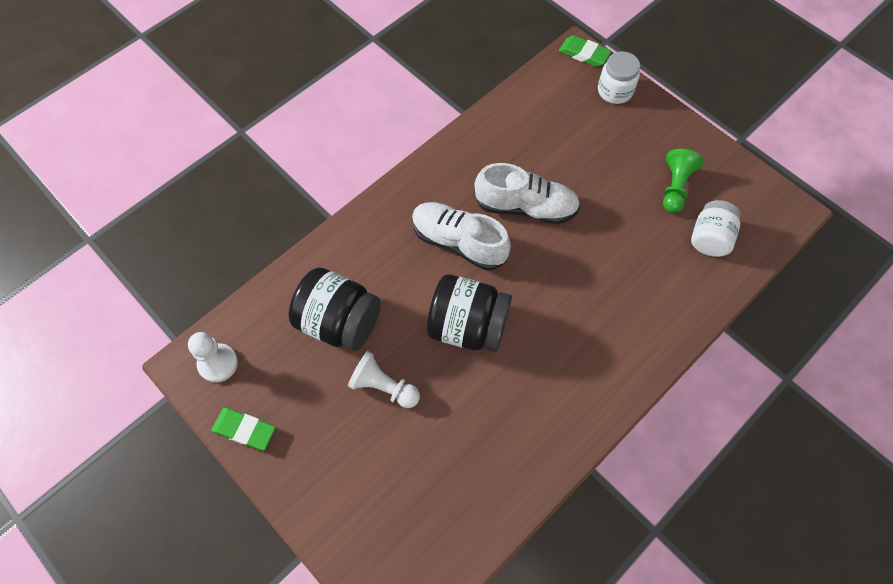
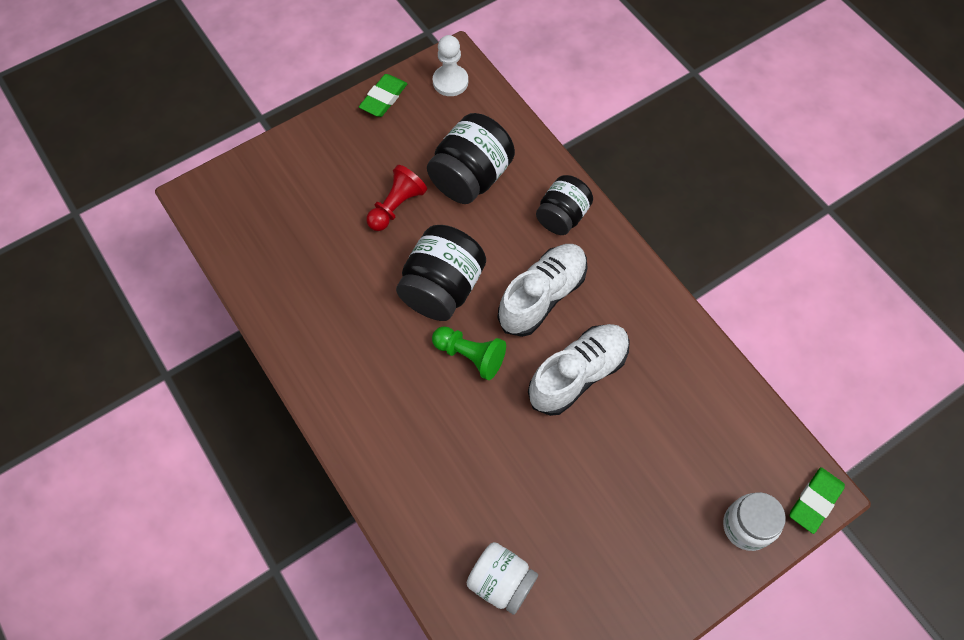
camera: 100 degrees right, 0 degrees up
(373, 237) = (562, 216): none -> black jar
(383, 387) = (396, 206): white pawn -> red pawn
(526, 207) = (578, 374): white shoe -> white shoe turned 150 degrees counterclockwise
(675, 187) = (582, 561): green pawn -> green pawn (470, 356)

